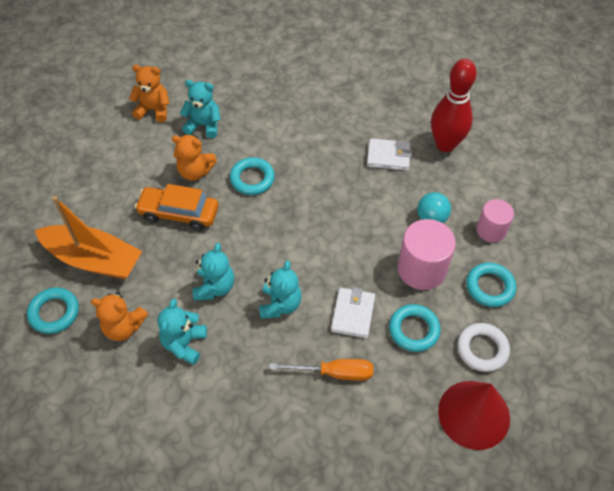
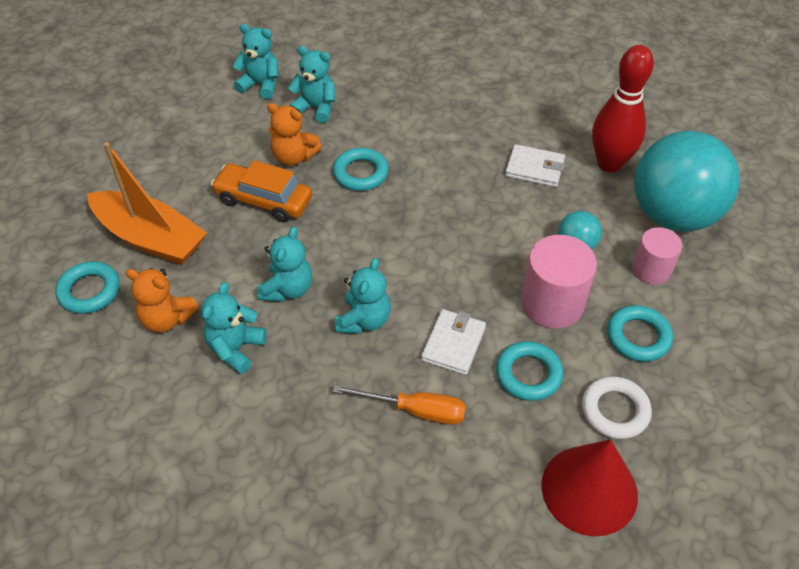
camera: 10 degrees right, 5 degrees down
(154, 110) = (260, 85): orange teddy bear -> turquoise teddy bear
(500, 182) = (673, 215): none -> turquoise ball

